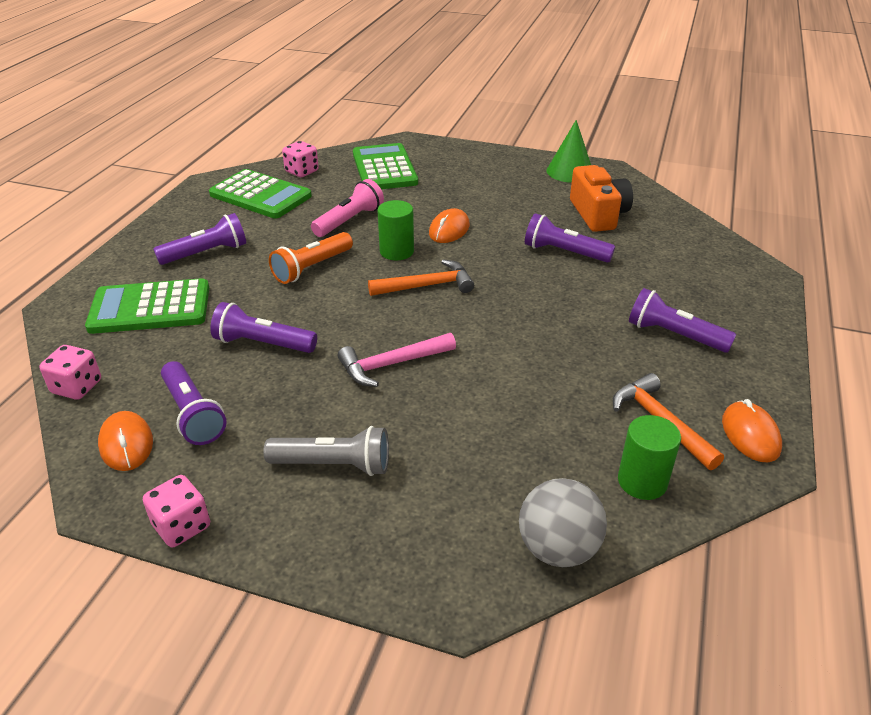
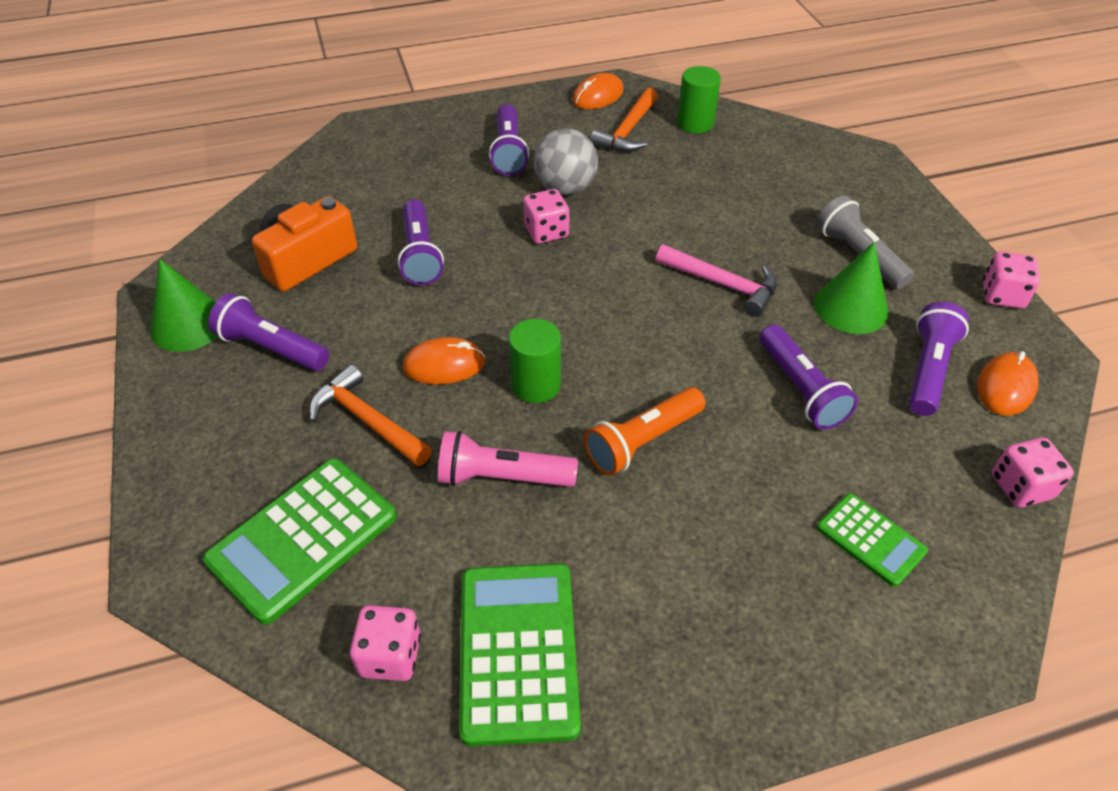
camera: 125 degrees left, 10 degrees up
(150, 308) = (870, 540): green calculator -> green calculator, size x0.57
(206, 253) = (722, 582): purple flashlight -> purple flashlight (271, 348)
(291, 416) = (851, 307): none -> green cone
(312, 268) = (642, 441): orange flashlight -> orange flashlight turned 135 degrees clockwise
(427, 286) = (581, 324): orange hammer -> orange hammer (367, 420)
(540, 310) = (546, 232): none -> pink dice
(558, 549) = (789, 136): grey ball -> grey ball (565, 188)

